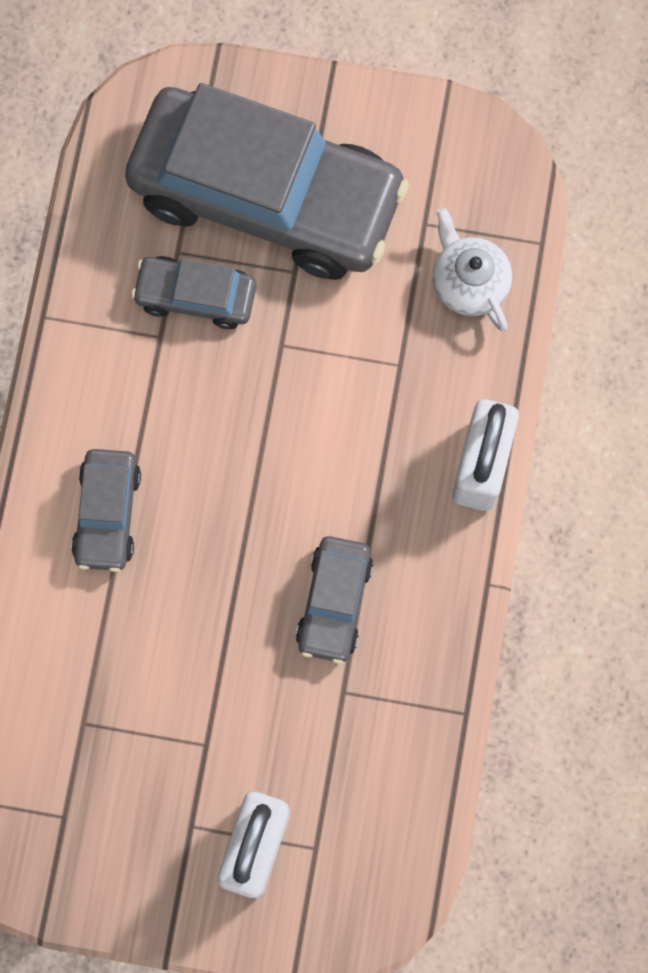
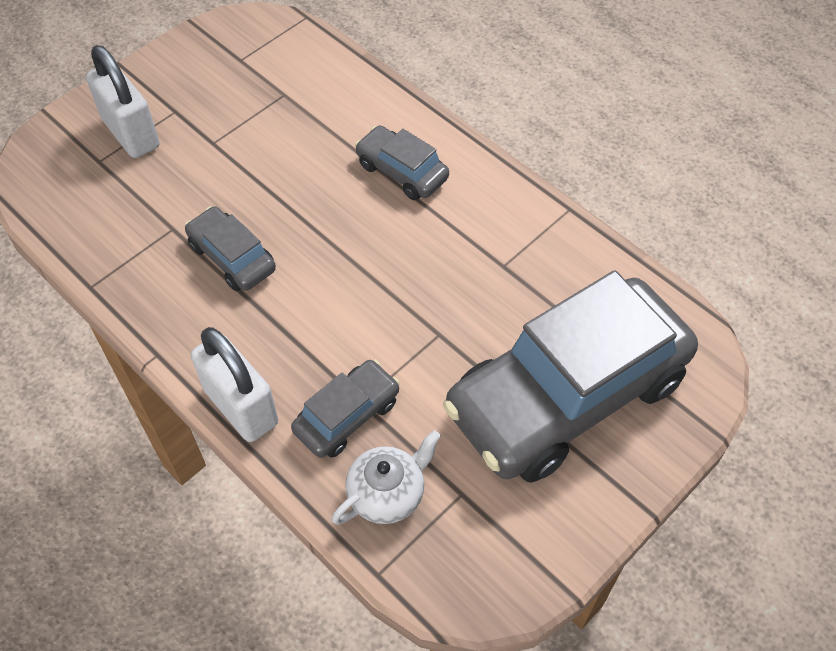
camera: 125 degrees right, 20 degrees down
(196, 296) = (517, 303): grey car -> grey car (347, 416)
(469, 282) = (387, 493): white teapot -> white teapot turned 45 degrees counterclockwise

